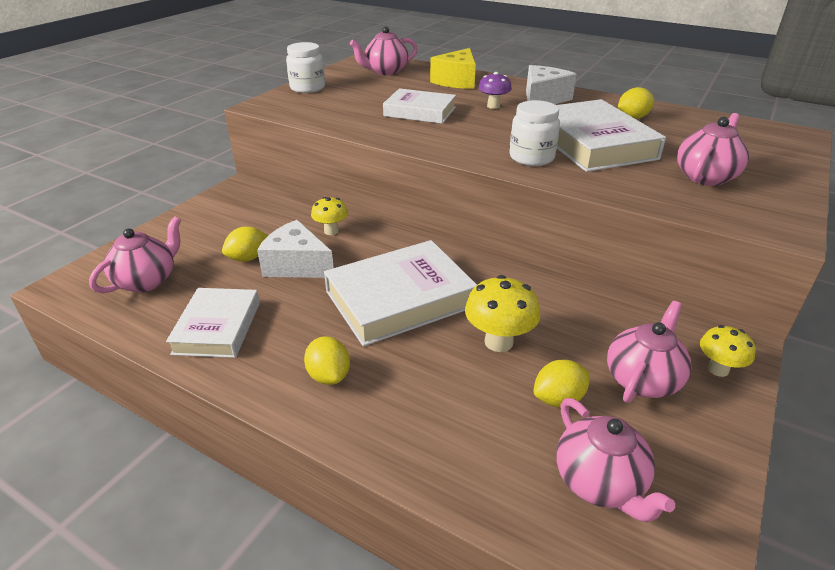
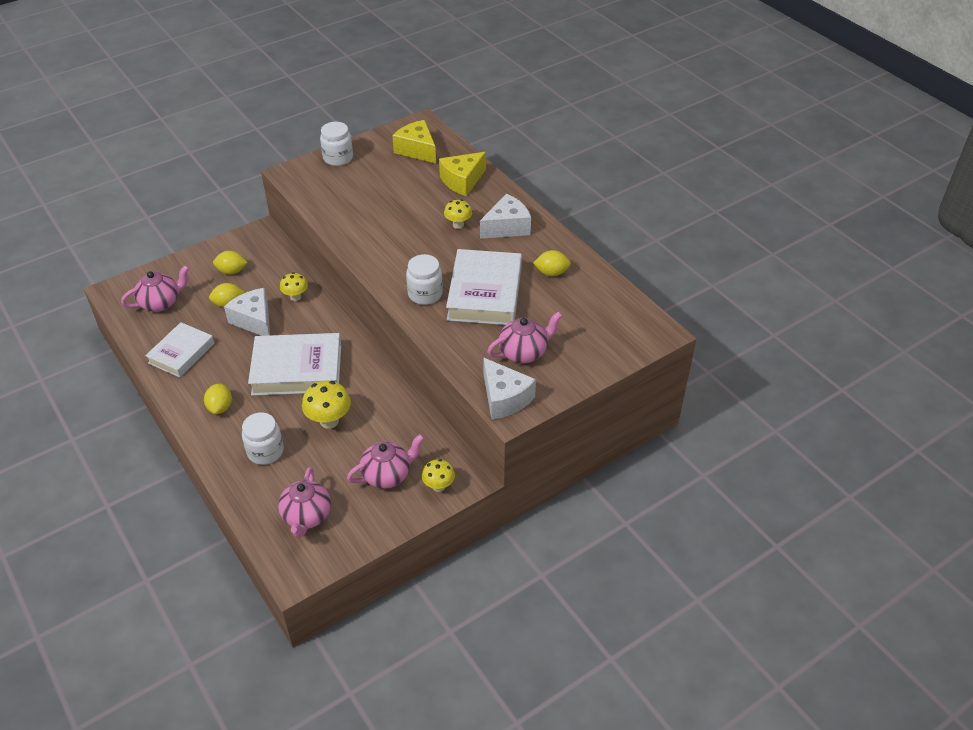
camera: 25 degrees right, 10 degrees up
(385, 71) = (417, 150): pink teapot -> yellow cheese
(420, 112) = (396, 215): white book -> none
(448, 411) = (265, 451): none -> white jar
(493, 106) = (458, 225): purple mushroom -> yellow mushroom
(558, 399) = (329, 467): yellow lemon -> yellow lemon (232, 271)
(754, 219) = (504, 398): none -> white cheese

